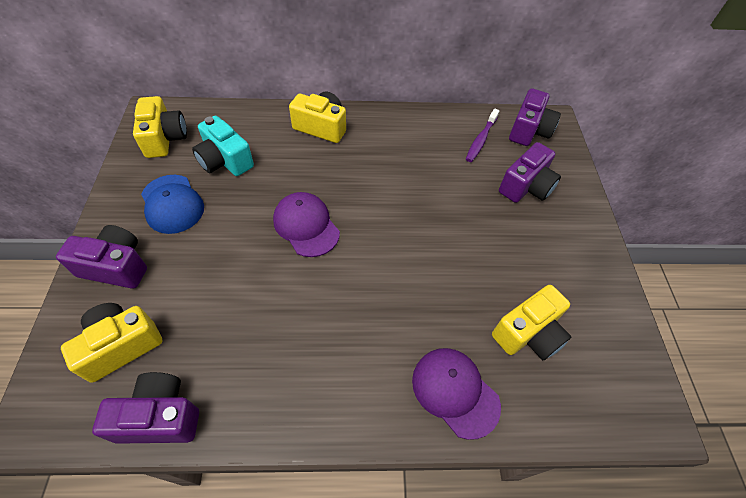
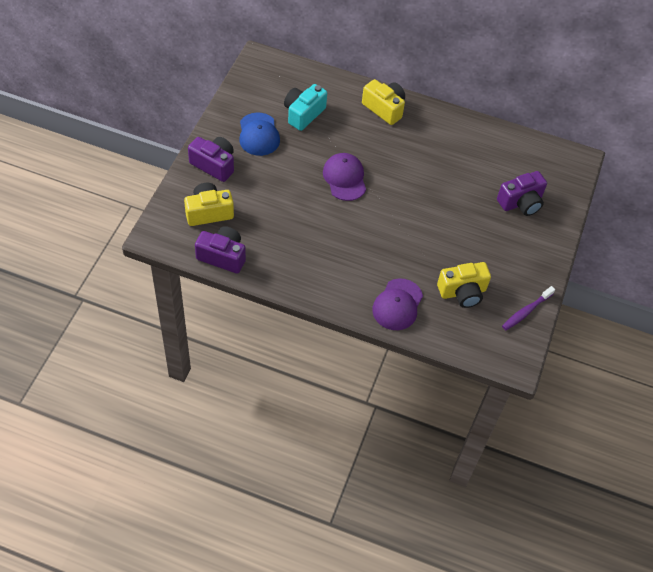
camera: 20 degrees right, 0 degrees up
(165, 138) = (265, 83): yellow camera -> none
(225, 160) = (303, 114): turquoise camera -> turquoise camera turned 60 degrees clockwise
(455, 391) = (397, 305): purple cap -> purple cap turned 135 degrees counterclockwise
(480, 140) = (506, 156): purple toothbrush -> purple toothbrush (526, 311)
(529, 130) = (552, 161): purple camera -> none

